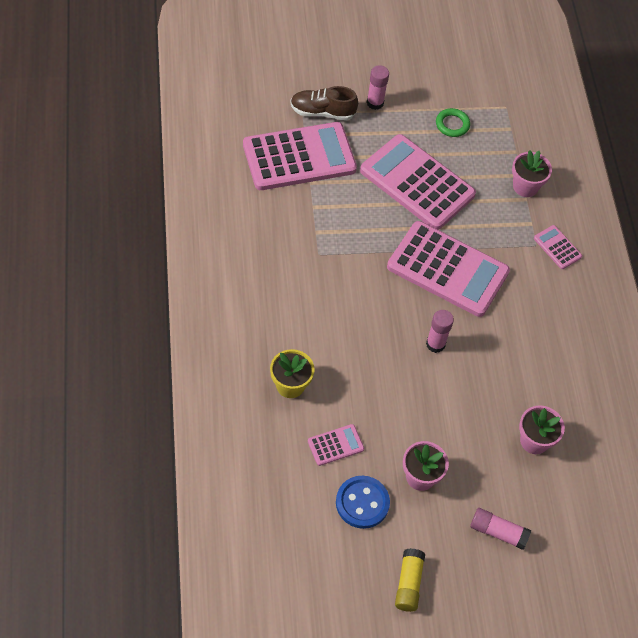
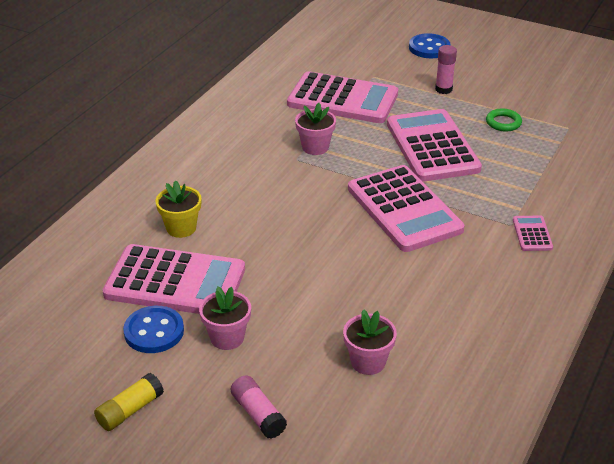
camera: 40 degrees right, 20 degrees down
(322, 49) = (429, 48): none -> blue button
(322, 112) = (391, 81): brown shoe -> none
(335, 445) = (175, 282): pink calculator -> pink calculator, size x2.35
(435, 344) = (340, 253): pink glue stick -> none
(525, 186) = (538, 183): pink flower pot -> pink flower pot (315, 147)

